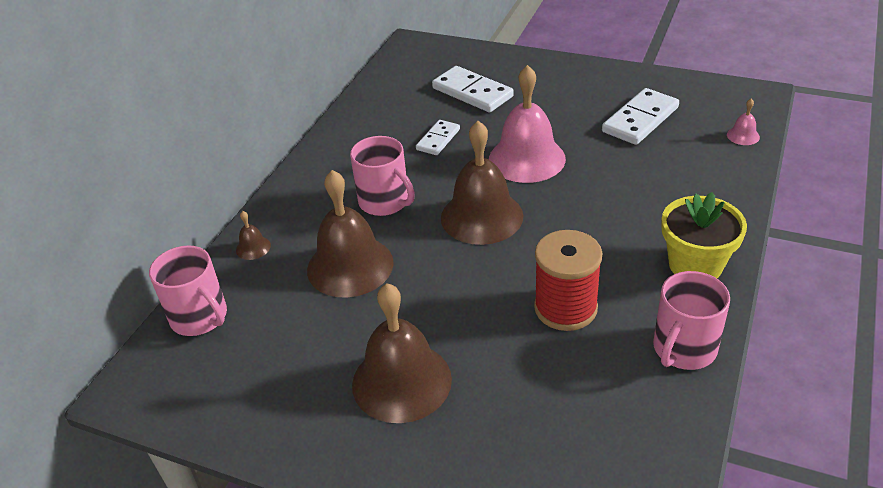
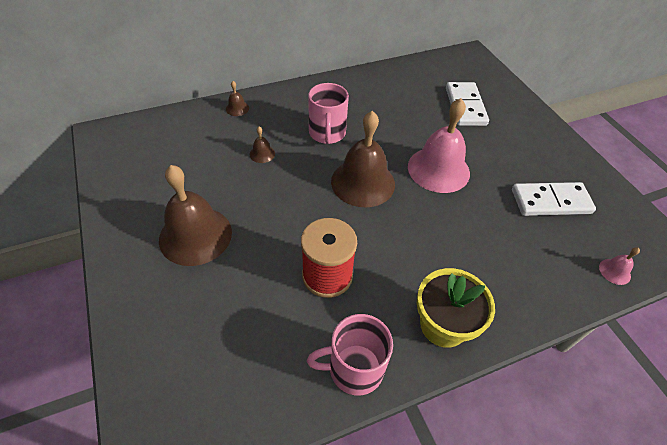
camera: 40 degrees right, 10 degrees up
(200, 317) = (170, 124): pink mug -> none
(350, 266) = (262, 154): brown bell -> brown bell, size x0.42
(438, 139) = (405, 120): white domino -> none

